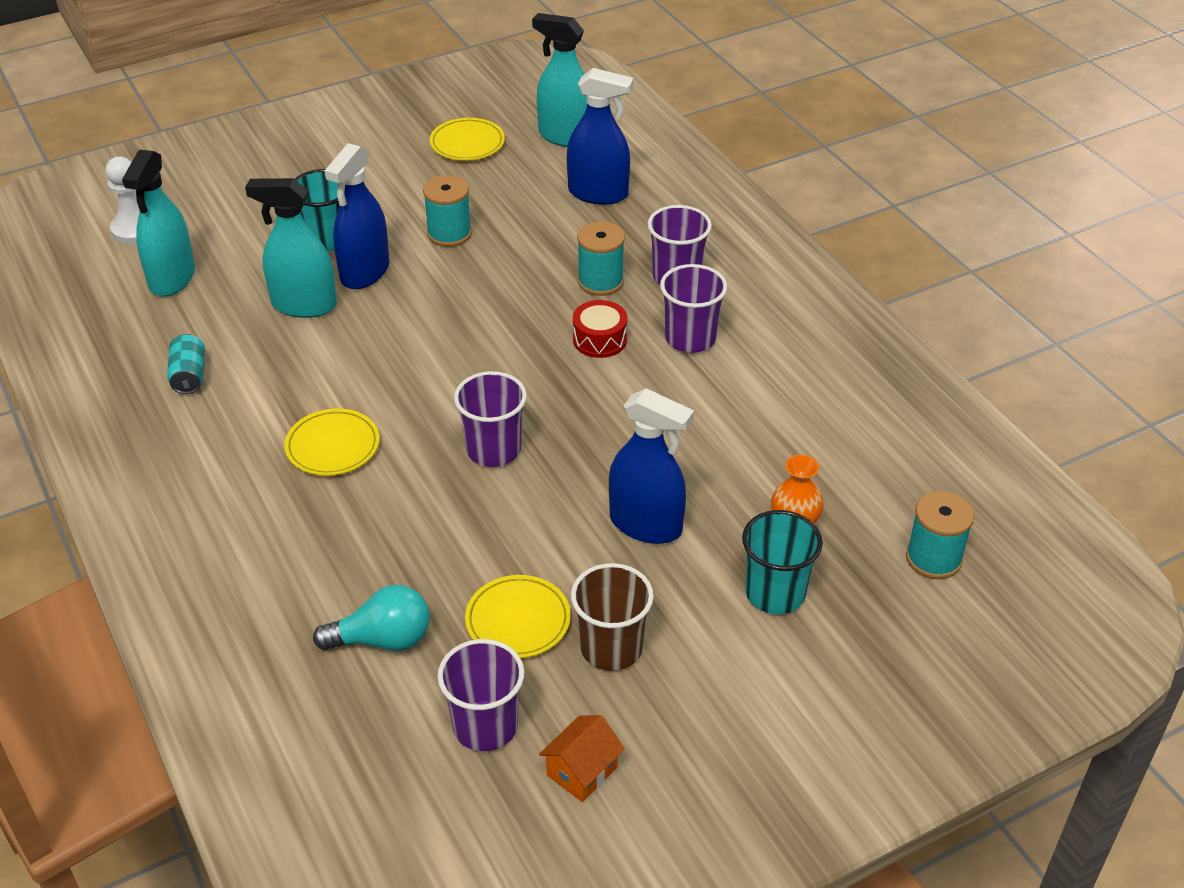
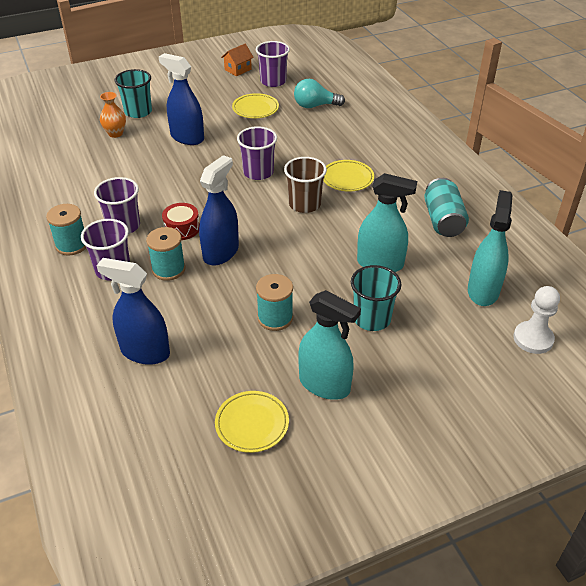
camera: 175 degrees left, 0 degrees up
(189, 376) = (443, 220): turquoise can -> turquoise can, size x1.59
(365, 272) = (339, 287): blue spray bottle -> blue spray bottle (221, 252)
(565, 136) = (154, 427): turquoise spray bottle -> turquoise spray bottle (324, 384)
(611, 648) = (217, 99): brown cup -> brown cup (304, 204)
(933, 558) = (58, 119): turquoise spool -> turquoise spool (72, 245)

